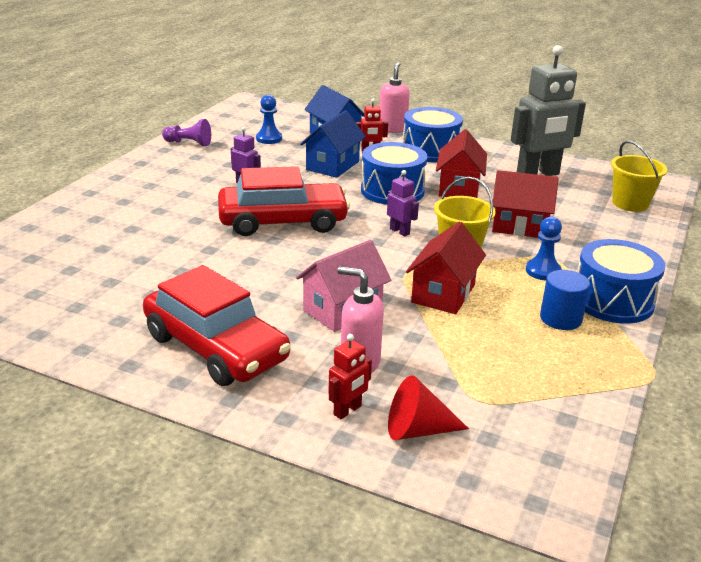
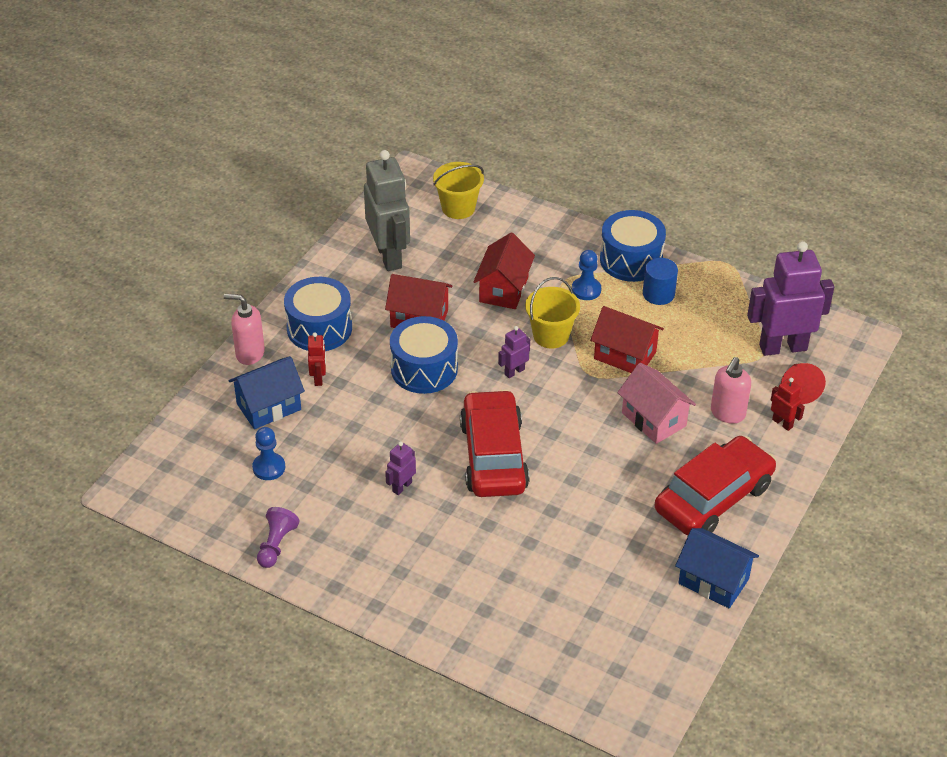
camera: 85 degrees left, 15 degrees up
(332, 166) = (356, 412): blue house -> blue house (713, 581)
(500, 419) = (782, 347): none -> purple robot

